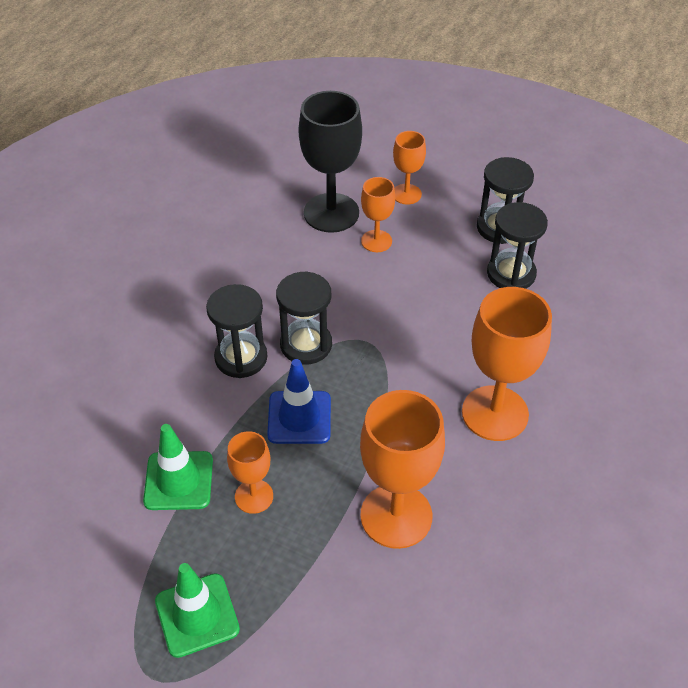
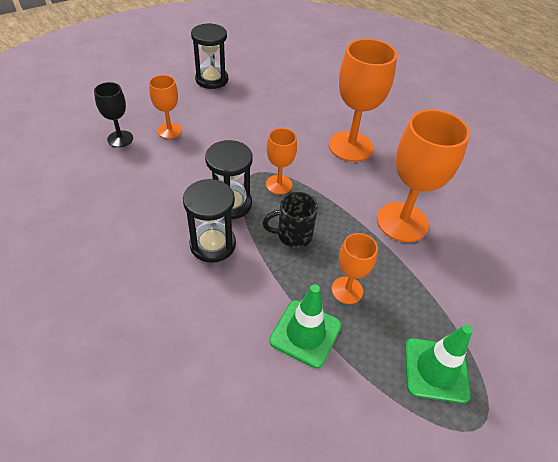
camera: 65 degrees left, 0 degrees up
(299, 417) = (293, 235): blue traffic cone -> black mug
(331, 213) = (120, 139): black goblet -> black goblet, size x0.54
(406, 194) = (142, 100): orange goblet -> orange goblet (279, 184)
(511, 274) = (252, 92): black hourglass -> none

